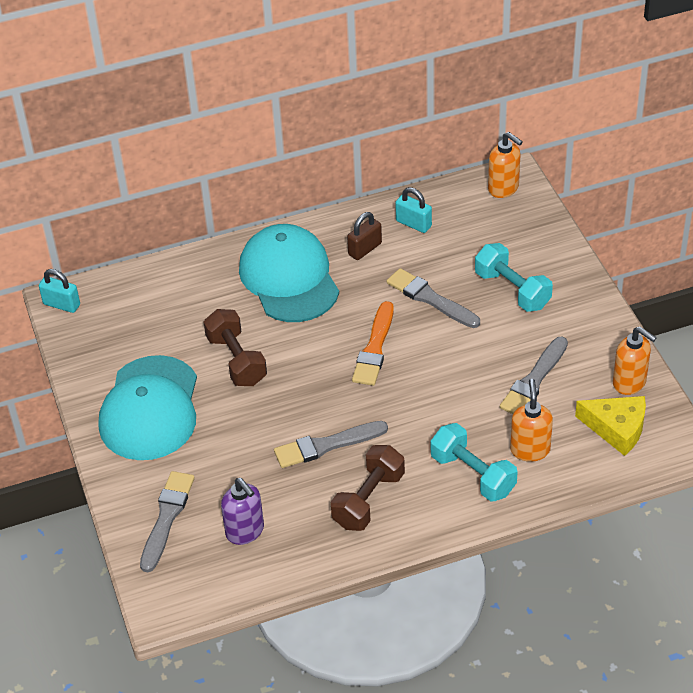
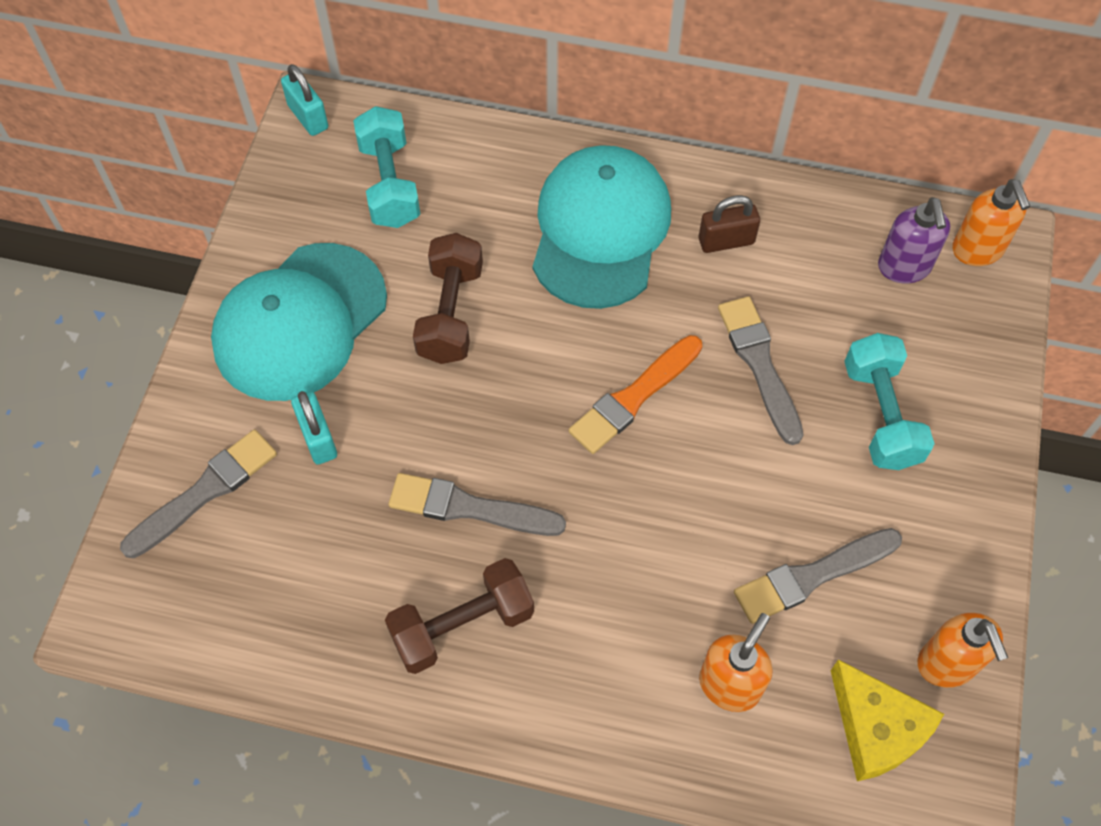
camera: 30 degrees right, 15 degrees up
(245, 531) = (279, 573): purple soap dispenser -> purple soap dispenser (904, 267)
(413, 224) = (816, 238): turquoise padlock -> turquoise padlock (318, 438)
(473, 474) = (624, 675): turquoise dumbbell -> turquoise dumbbell (389, 184)

